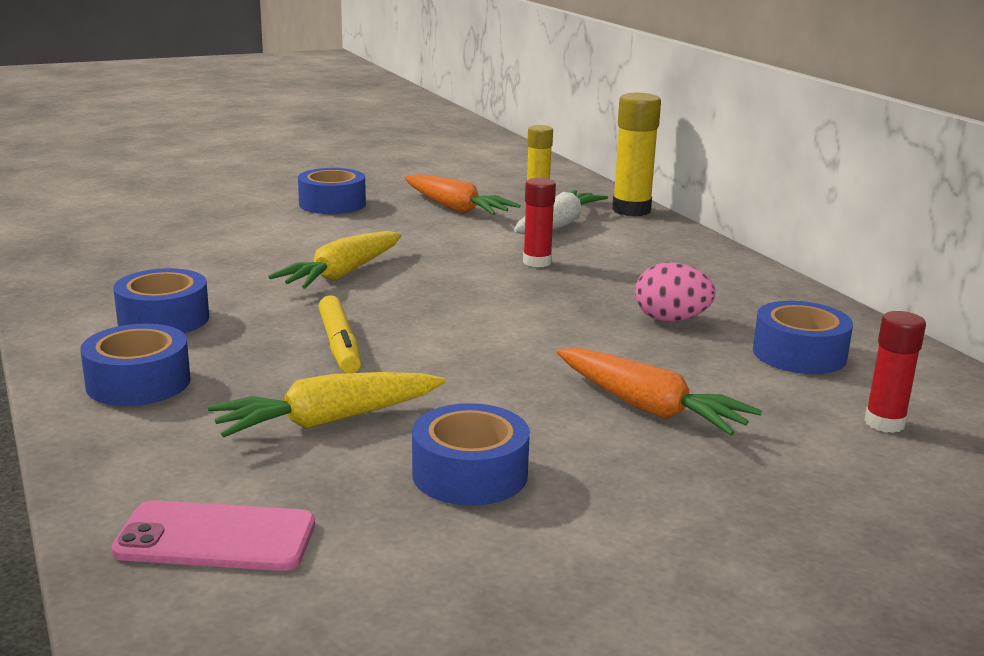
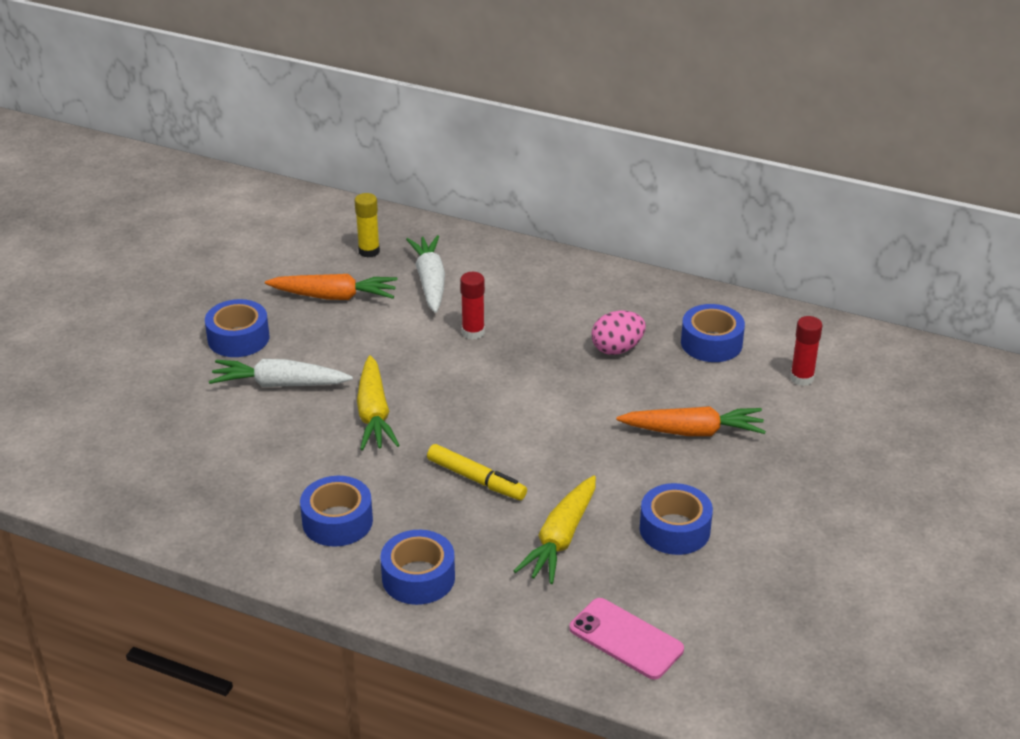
camera: 40 degrees left, 15 degrees up
(216, 538) = (626, 639): pink phone -> pink phone turned 75 degrees clockwise
(306, 234) = (279, 384): none -> white carrot
(631, 210) = (452, 236): yellow glue stick -> none

